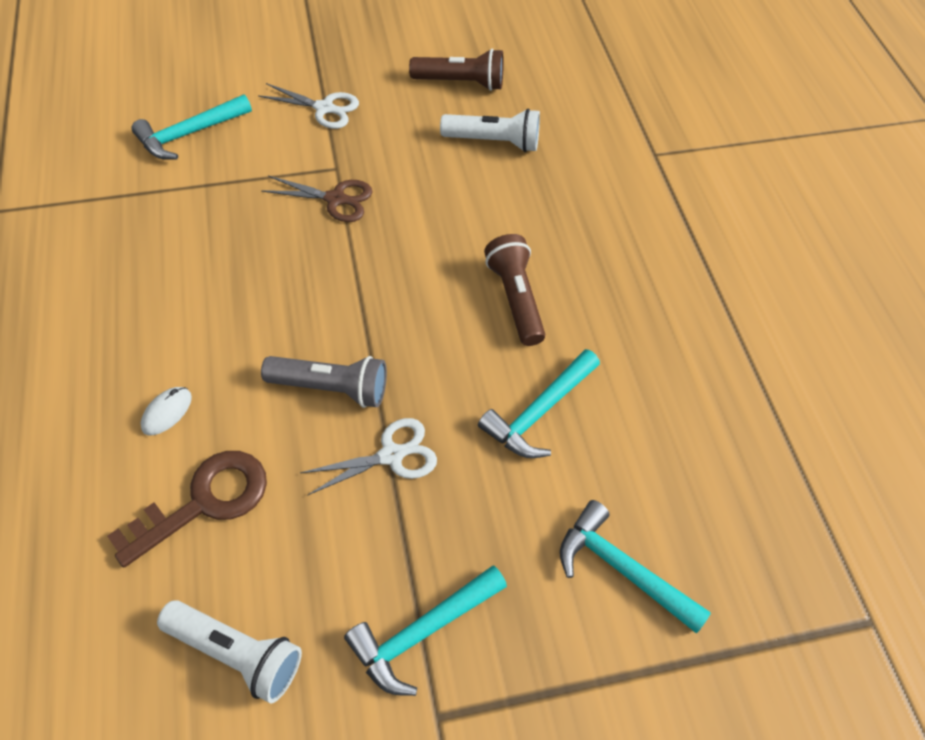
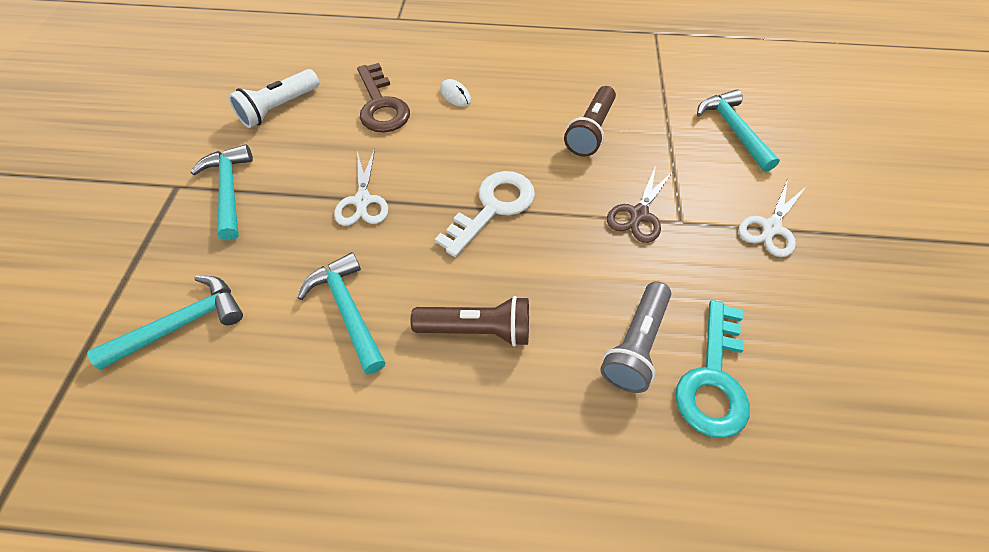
camera: 110 degrees right, 0 degrees up
(331, 388) = (437, 177): grey flashlight -> grey flashlight (635, 345)
(363, 321) = (493, 208): none -> white key
(461, 82) = (826, 372): brown flashlight -> brown flashlight (590, 131)
(494, 141) = (713, 378): white flashlight -> turquoise key

